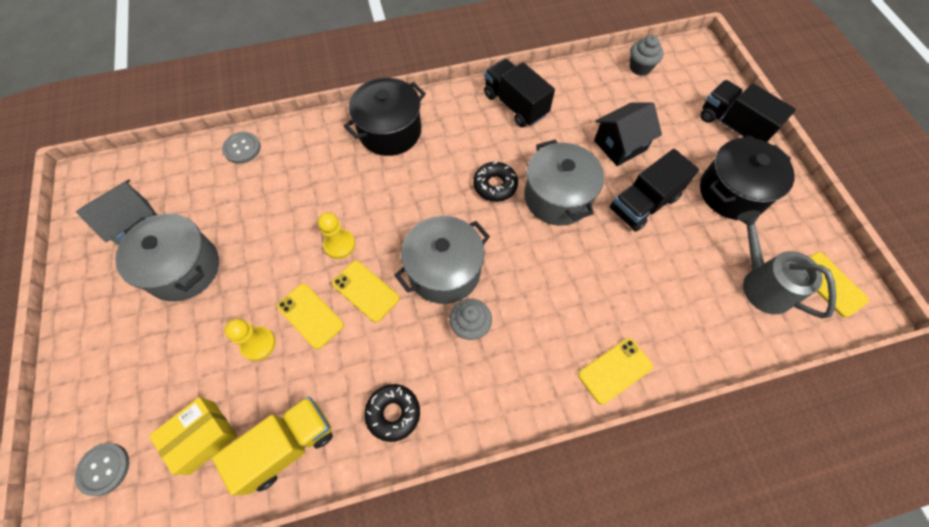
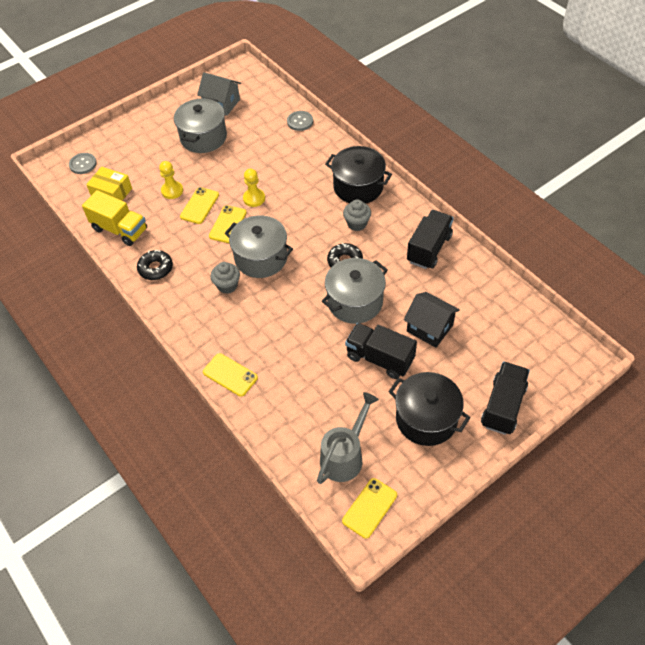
camera: 70 degrees right, 10 degrees down
(640, 67) = (528, 320): grey cupcake -> grey cupcake (357, 224)

